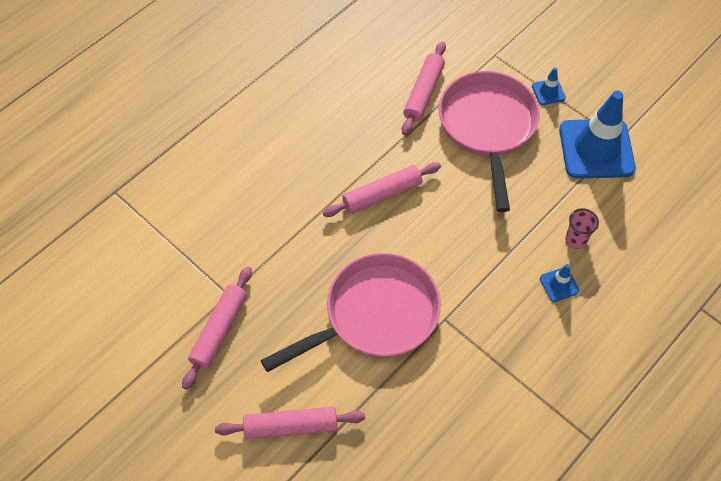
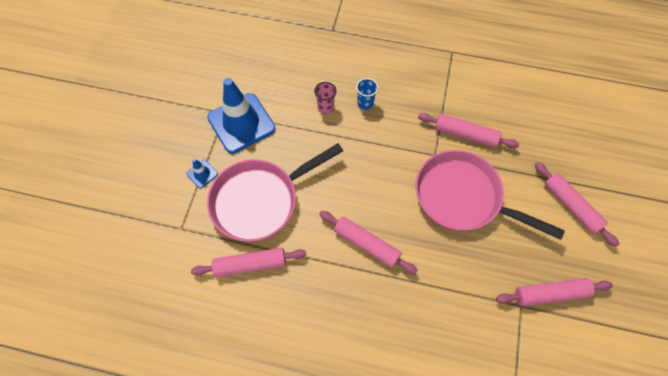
camera: 120 degrees left, 5 degrees up
(453, 371) = (465, 134): none -> pink rolling pin
(559, 284) = (365, 103): blue traffic cone -> blue cup

